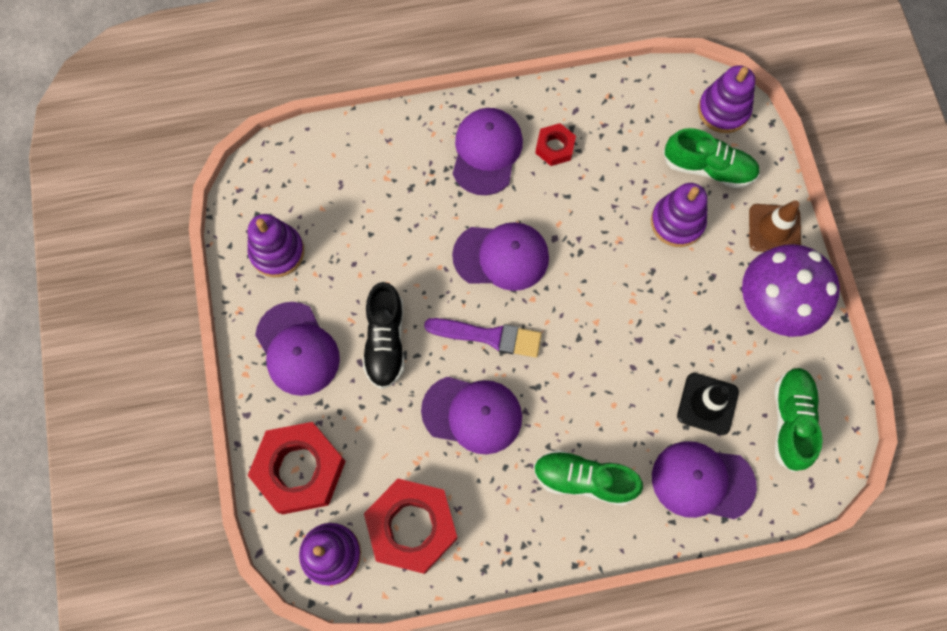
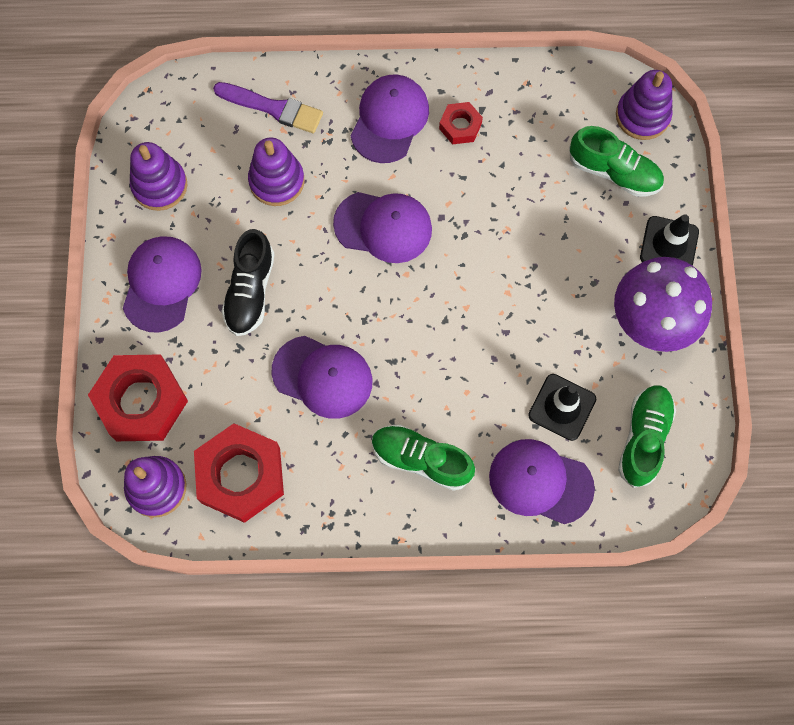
camera: 10 degrees right, 0 degrees up
(297, 349) = (161, 284): purple cap -> purple cap turned 150 degrees counterclockwise
(489, 336) = (354, 303): purple brush -> purple brush (273, 108)
(677, 222) = (570, 221): purple stacking toy -> purple stacking toy (277, 181)
(774, 229) = (669, 244): brown traffic cone -> black traffic cone

